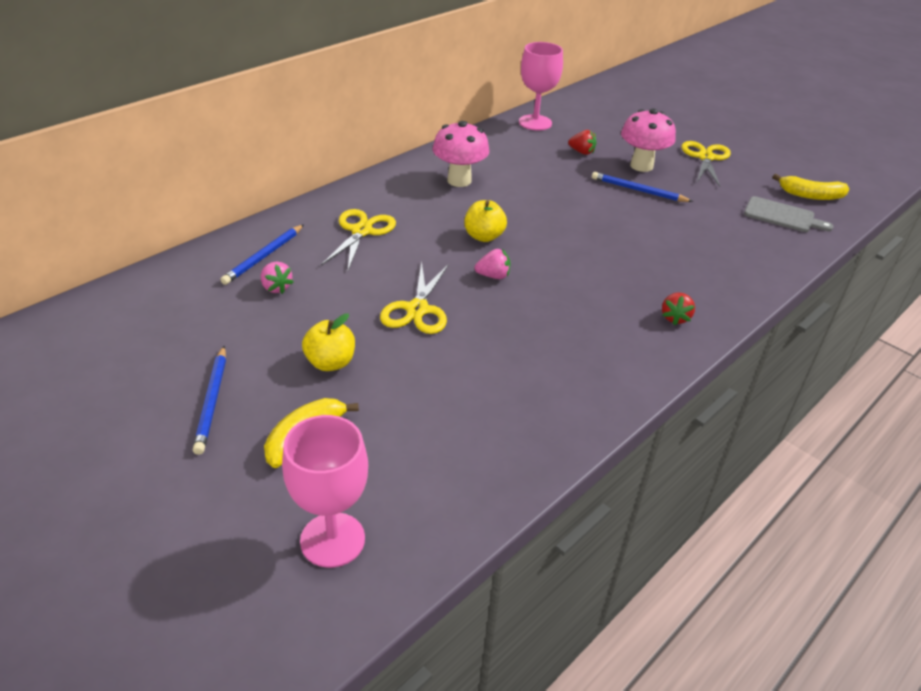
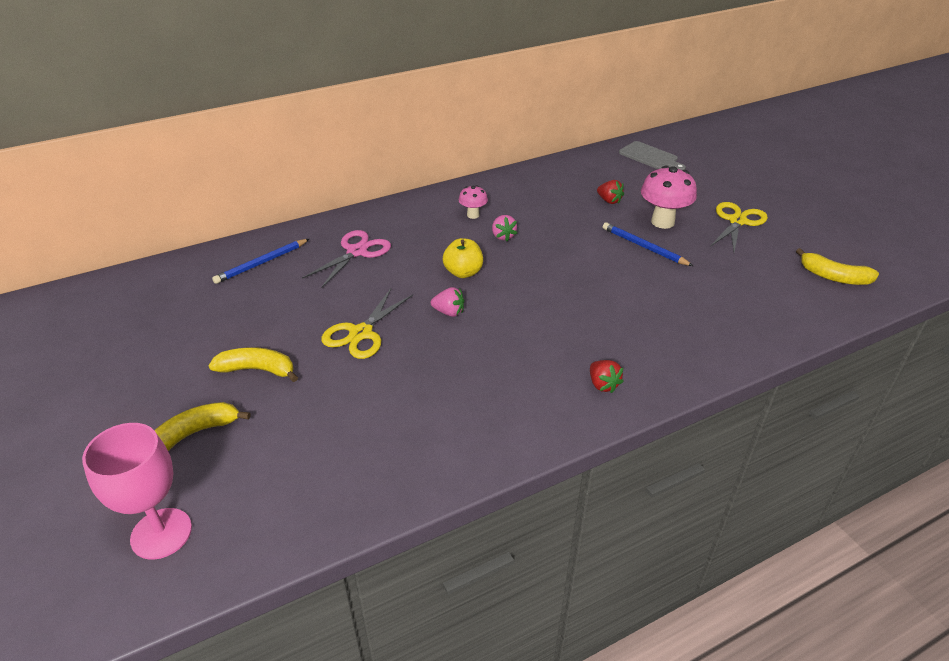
camera: 20 degrees right, 0 degrees up
(212, 401) = (143, 386): blue pencil -> none
(276, 287) = (254, 293): pink strawberry -> pink strawberry (503, 236)
(330, 363) = (257, 370): yellow apple -> yellow banana
(362, 231) = (357, 252): yellow scissors -> pink scissors
(459, 180) = (473, 215): pink mushroom -> pink mushroom, size x0.55
(535, 123) = (580, 166): pink goblet -> none
(675, 318) = (603, 384): red strawberry -> red strawberry turned 60 degrees counterclockwise
(782, 216) = (787, 294): grey cutting board -> grey cutting board (650, 157)

